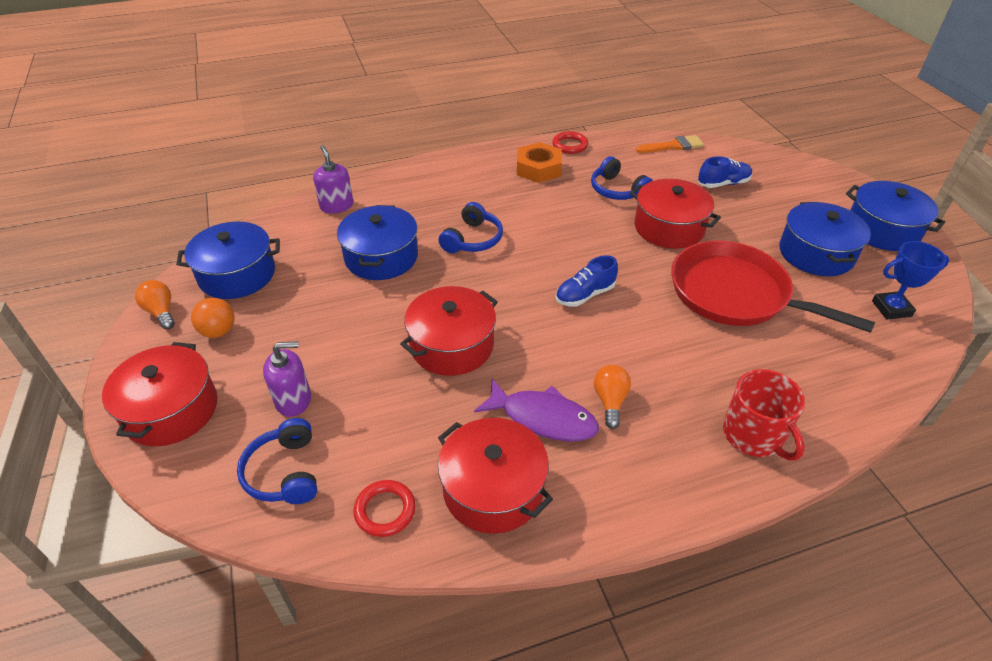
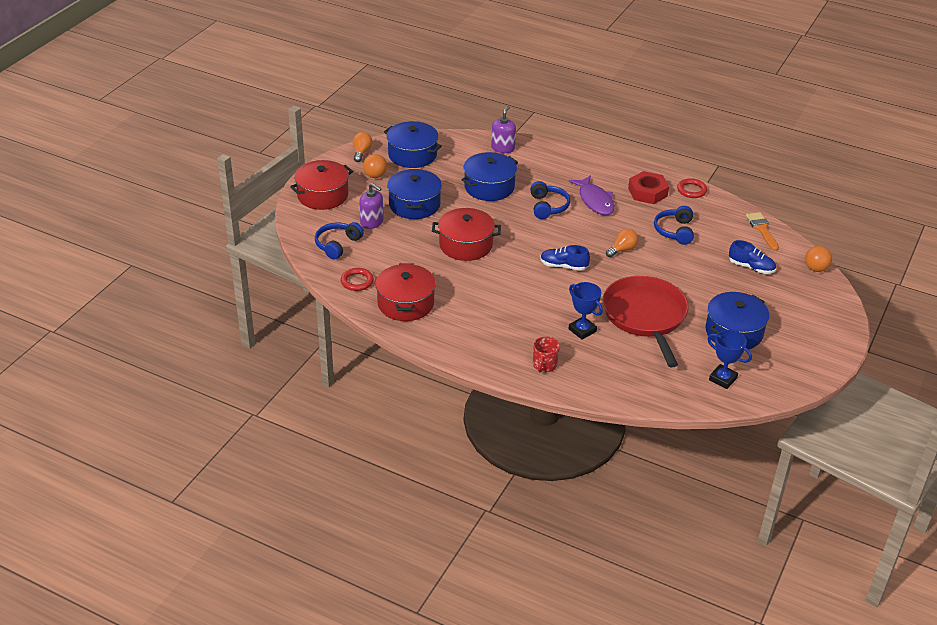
camera: 45 degrees right, 5 degrees down
(473, 239) = (548, 206): blue headphones -> blue headphones turned 75 degrees counterclockwise
(538, 168) = (647, 192): orange nut -> red nut
(543, 418) = (462, 296): purple fish -> purple fish (595, 201)
(610, 401) = (502, 311): orange light bulb -> orange light bulb (622, 250)
(669, 228) = (669, 267): red pot -> none
(673, 146) = (762, 229): orange brush -> orange brush turned 135 degrees counterclockwise
(714, 357) = (582, 330): none -> blue trophy
(754, 435) = (544, 365): red mug -> red mug, size x0.66
(762, 154) = (815, 269): none -> orange ball
(882, 230) = (805, 350): blue pot -> blue pot (414, 204)

